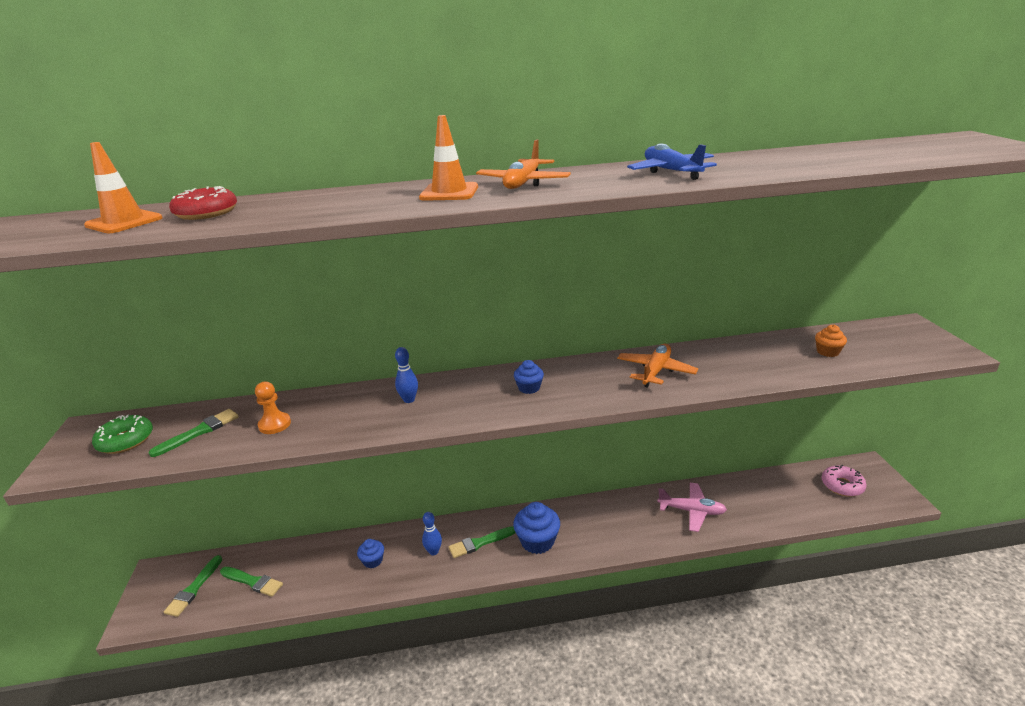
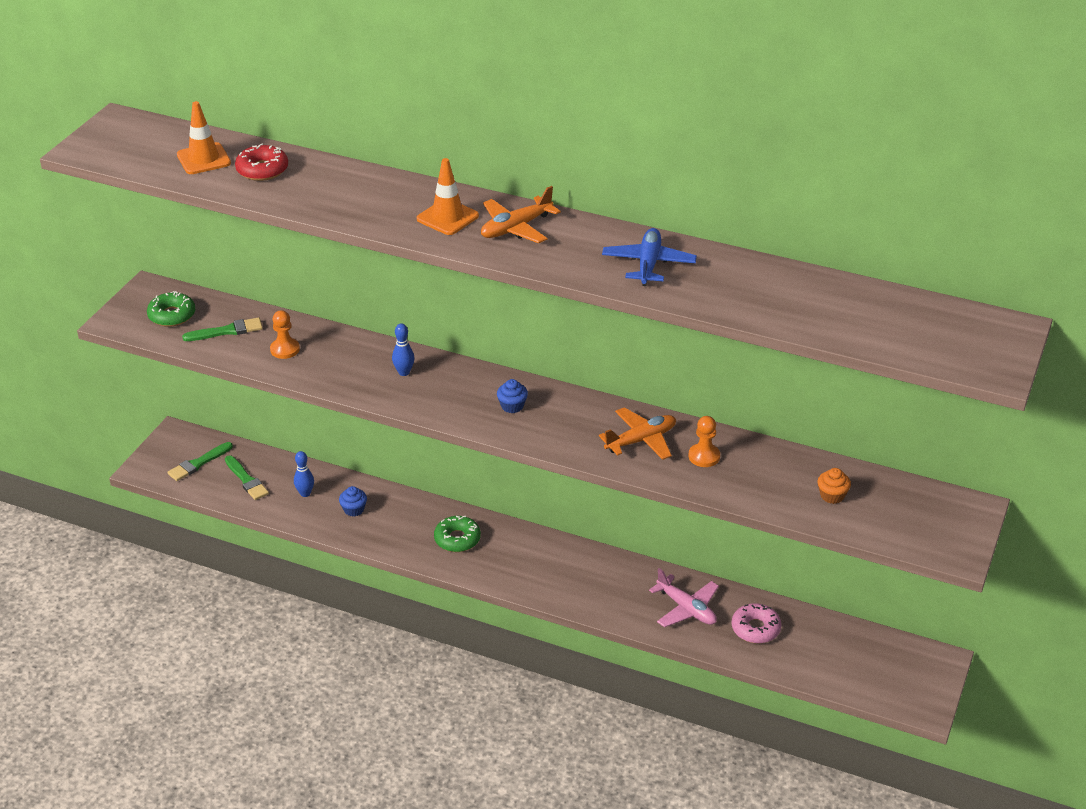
camera: 30 degrees right, 10 degrees up
(433, 551) = (411, 527): blue bowling pin -> blue bowling pin (305, 493)
(479, 543) = (457, 539): green brush -> green donut
(537, 541) = (510, 563): blue cupcake -> none
(712, 363) = (704, 456): none -> orange pawn
(842, 485) = (878, 663): pink donut -> pink donut (755, 629)

